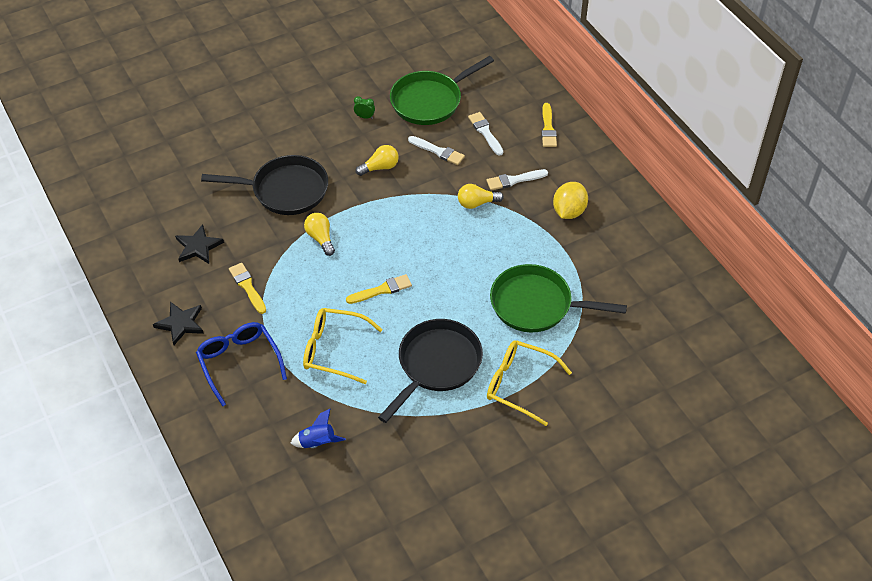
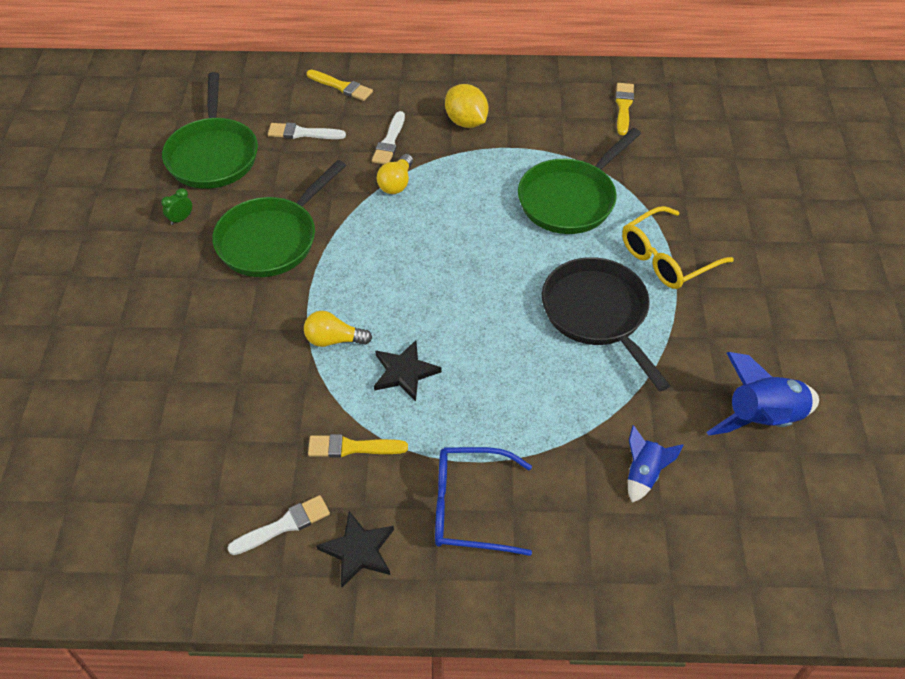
camera: 60 degrees left, 0 degrees up
(198, 247) = (241, 475): black star -> black star (404, 372)
(285, 190) = (226, 342): black pan -> none
(334, 350) = (515, 399): yellow glasses -> none
(380, 167) = (272, 239): yellow light bulb -> green pan
(382, 290) = (457, 316): yellow brush -> yellow brush (623, 107)
(406, 495) = (762, 419): none -> blue rocket
(438, 151) = (294, 181): white brush -> white brush (284, 525)

